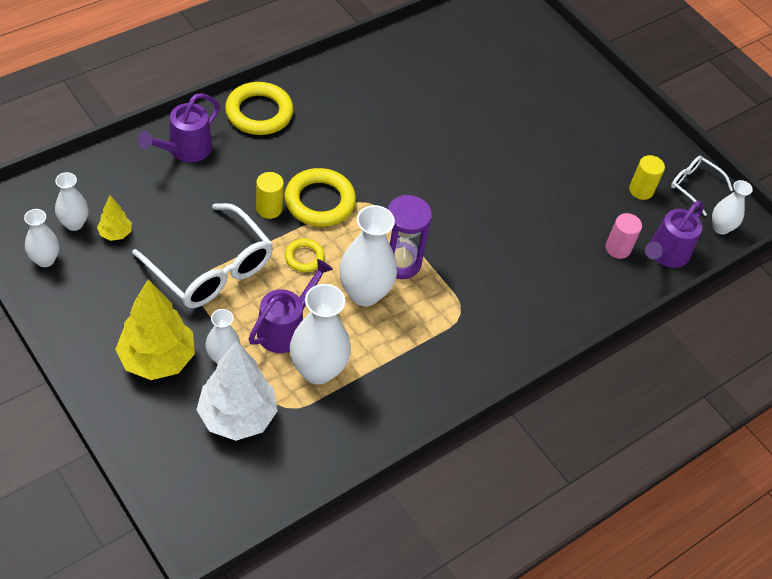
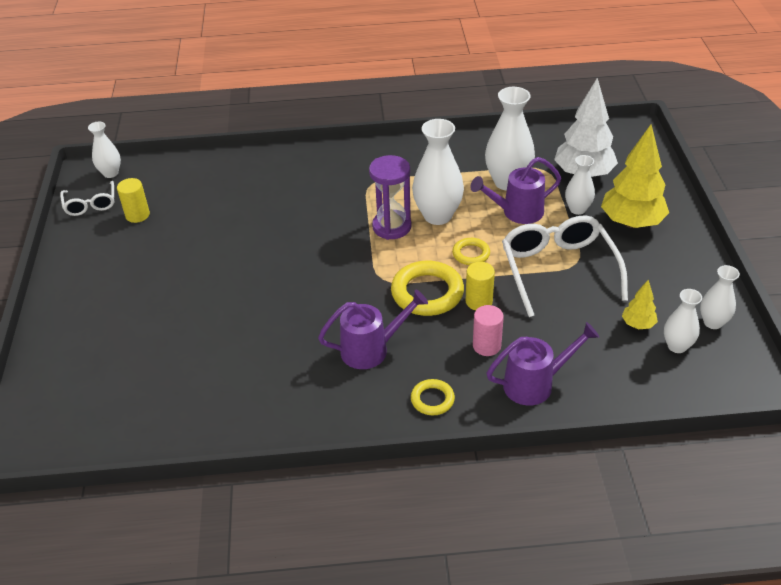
camera: 140 degrees left, 10 degrees down
(259, 113) = (432, 399): yellow ring -> yellow ring, size x0.54
(618, 248) = (207, 184): pink cylinder -> pink cylinder (486, 346)
(665, 254) = (176, 170): purple watering can -> purple watering can (371, 349)

